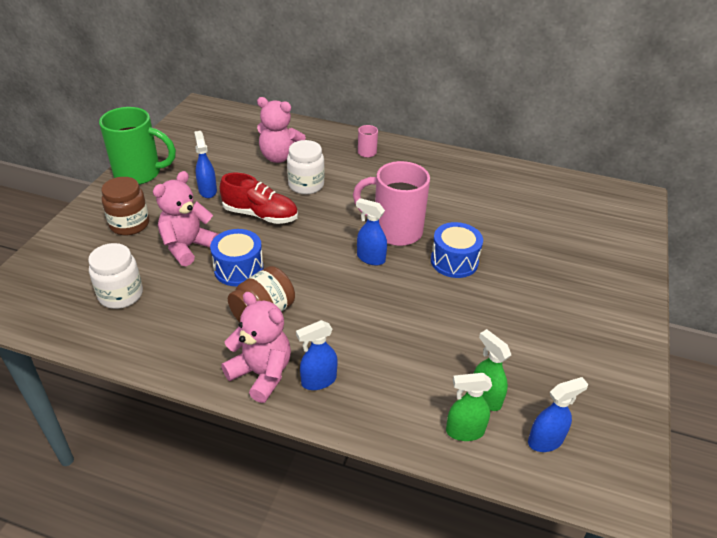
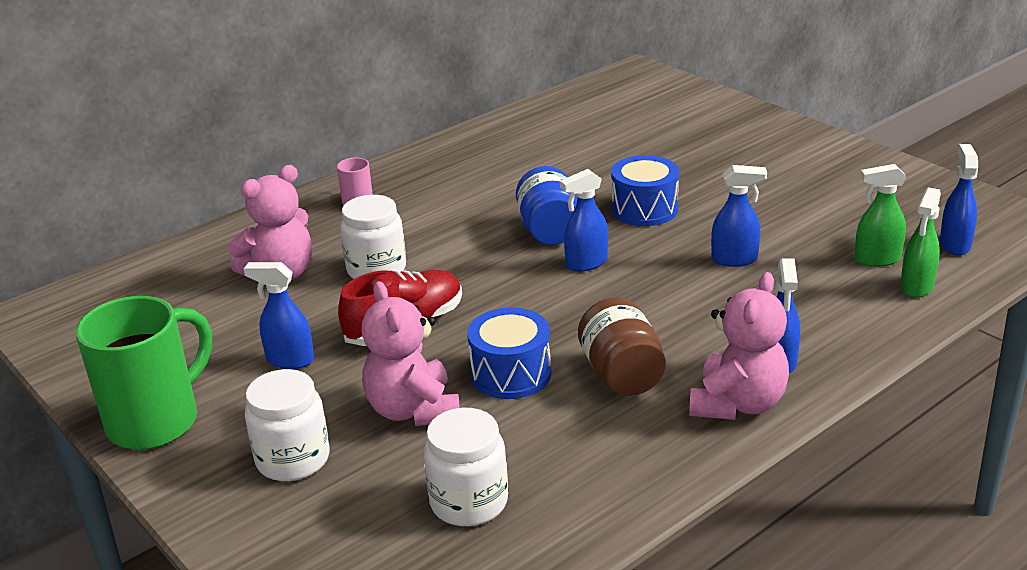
camera: 55 degrees left, 10 degrees down
(129, 224) = (293, 459): brown jar -> white jar
(261, 374) = (737, 404): pink teddy bear -> pink teddy bear turned 135 degrees clockwise
(395, 231) = (549, 231): pink mug -> blue jar
(426, 322) = (735, 259): none -> blue spray bottle

